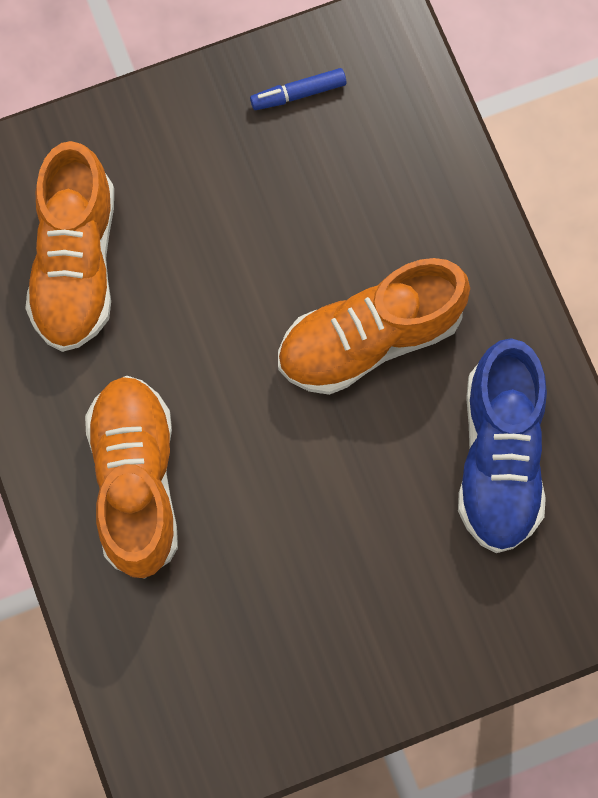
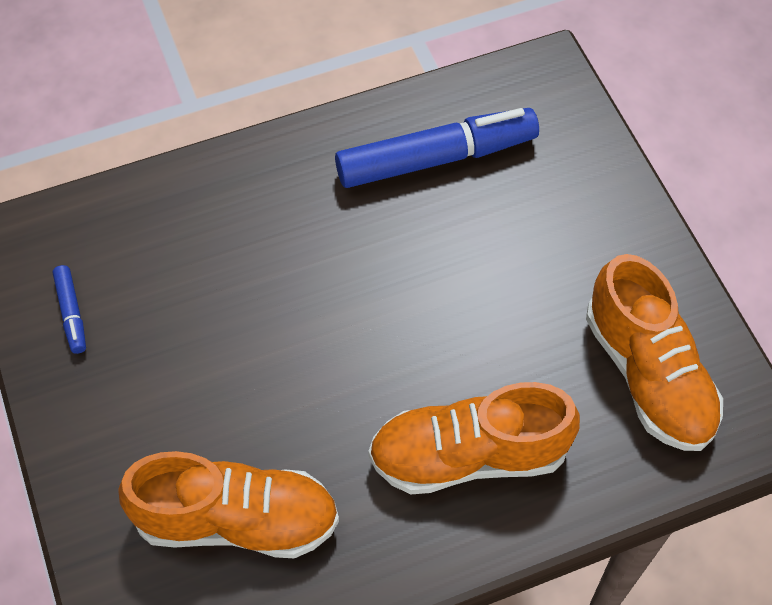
camera: 90 degrees left, 15 degrees down
(369, 338) = (326, 255): orange shoe -> orange shoe (648, 374)
(499, 456) = (436, 159): blue shoe -> blue marker

